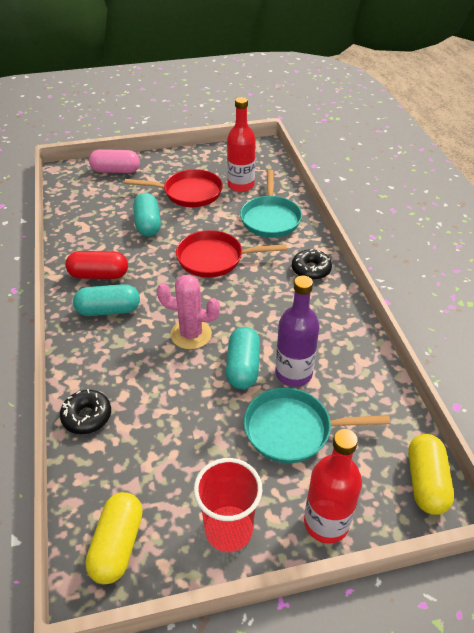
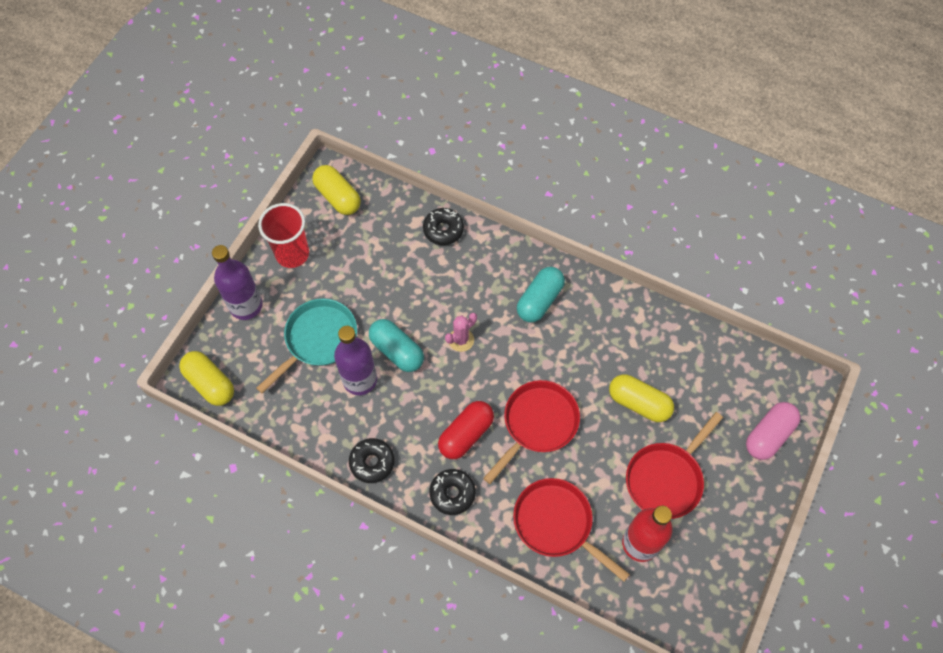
camera: 130 degrees right, 20 degrees up
(99, 275) = (592, 318): red capsule -> red capsule (466, 434)
(148, 224) = (639, 403): turquoise capsule -> yellow capsule
(191, 334) = (461, 340): pink cactus -> pink cactus, size x0.65
(270, 218) = (557, 524): turquoise pan -> red pan
(326, 522) = (246, 305): red bottle -> purple bottle
(344, 321) = (372, 462): none -> black donut

